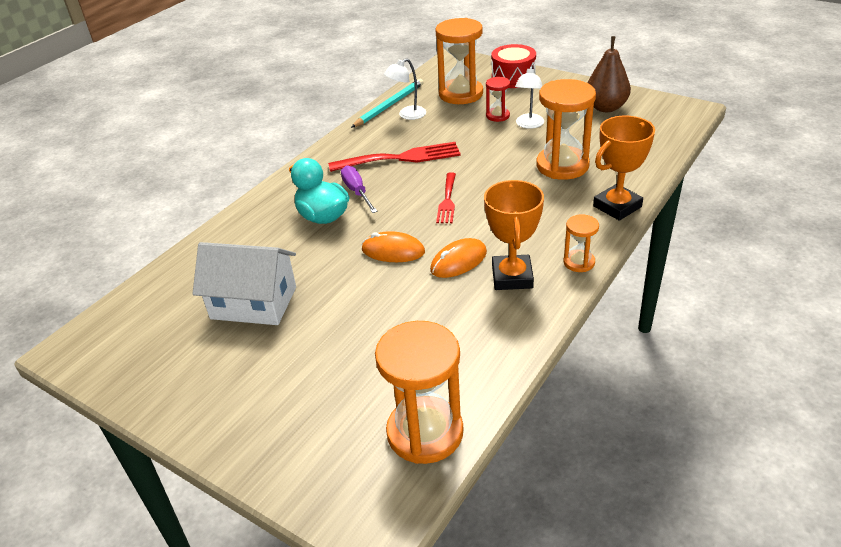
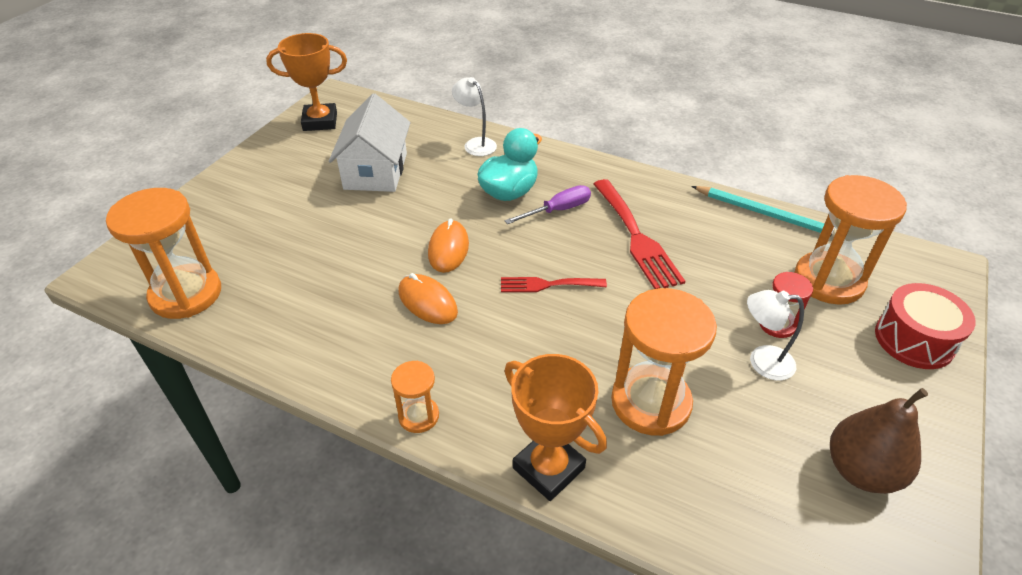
camera: 80 degrees right, 5 degrees up
(407, 115) = (745, 232): white lamp -> white lamp (476, 144)
(512, 277) = (395, 349): orange trophy -> orange trophy (320, 121)

